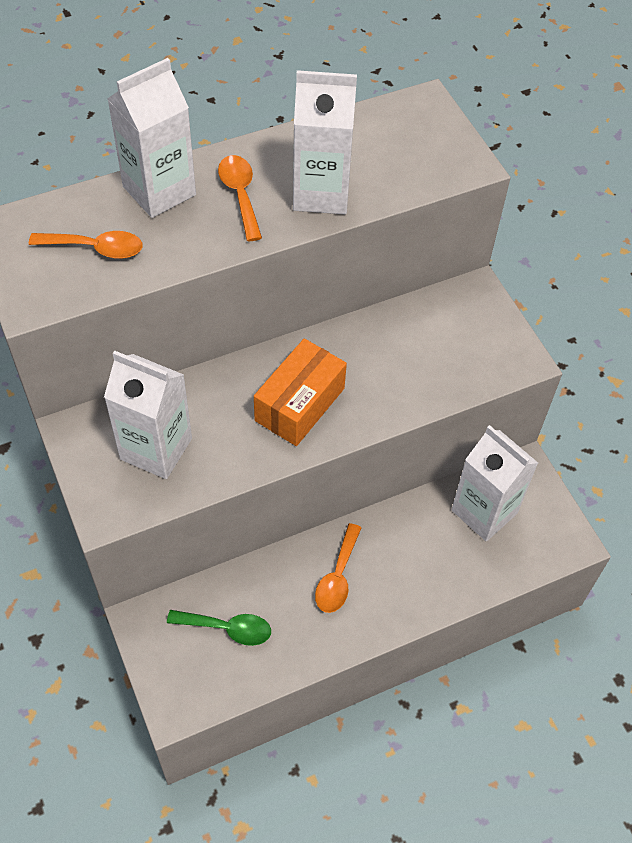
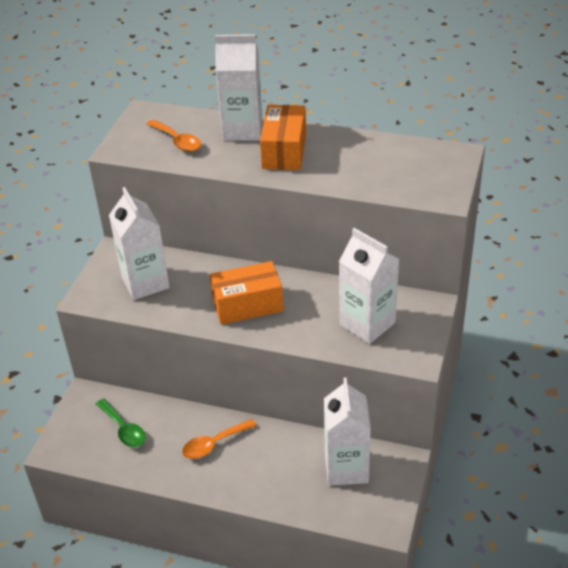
camera: 45 degrees right, 15 degrees down
(240, 195) = (284, 151): orange spoon -> orange box
(321, 193) = (332, 170): white carton -> white carton (367, 324)

